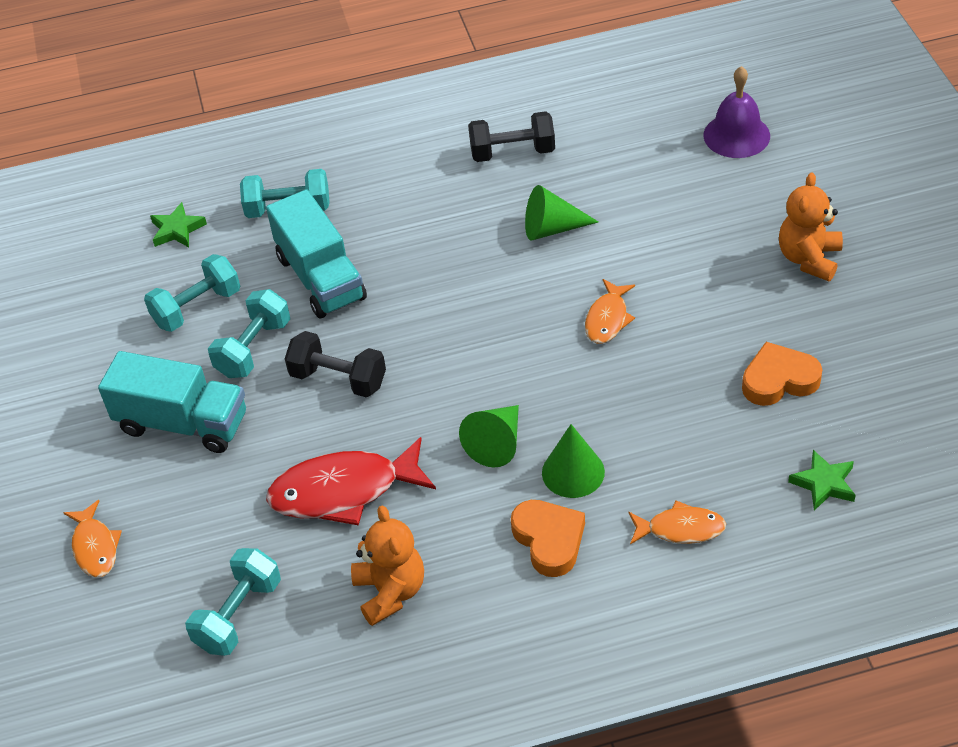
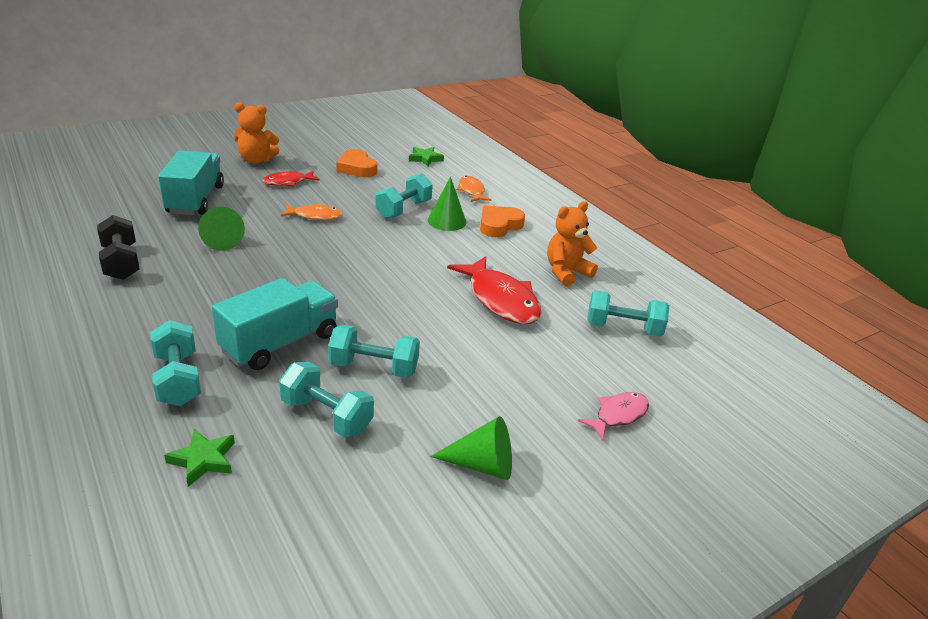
camera: 115 degrees left, 15 degrees down
(95, 547) = (618, 415): orange fish -> pink fish
(182, 423) = (471, 393): turquoise truck -> turquoise truck (195, 200)
(338, 379) = (397, 316): black dumbbell -> none
(496, 443) = (435, 246): green cone -> green cone (482, 465)
(618, 423) = (403, 209): none -> turquoise dumbbell
(724, 293) = (288, 182): none -> red fish
(736, 135) = (128, 180): purple bell -> none

